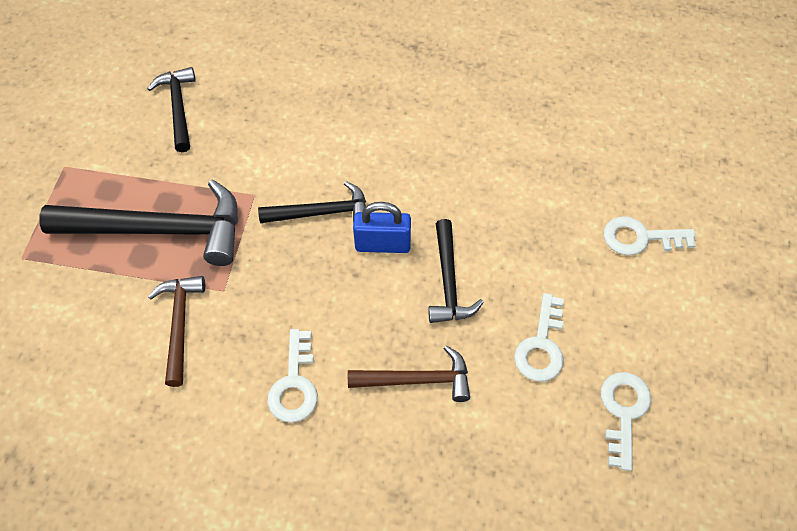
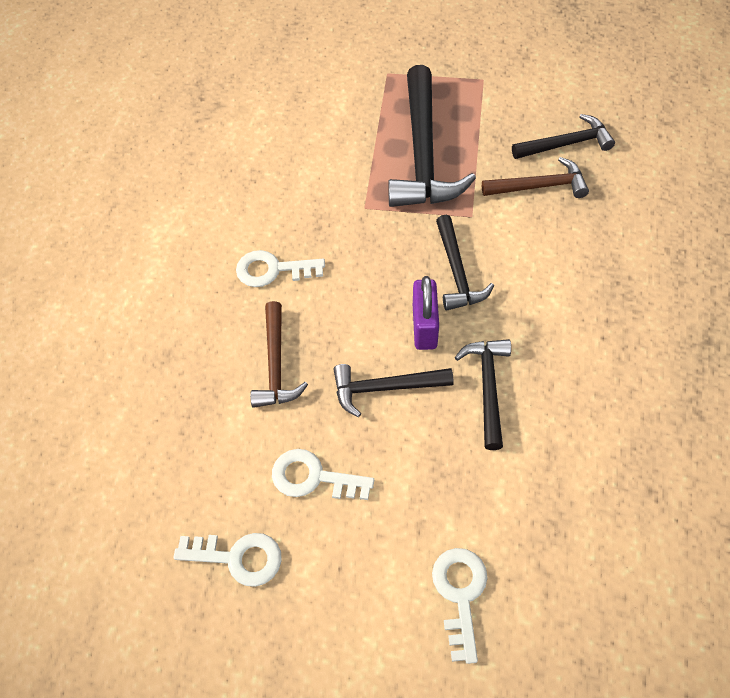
camera: 90 degrees right, 0 degrees up
(179, 325) = (328, 182): brown hammer -> brown hammer (539, 186)
(382, 244) = (424, 327): blue padlock -> purple padlock
(451, 200) = (487, 387): none -> black hammer

